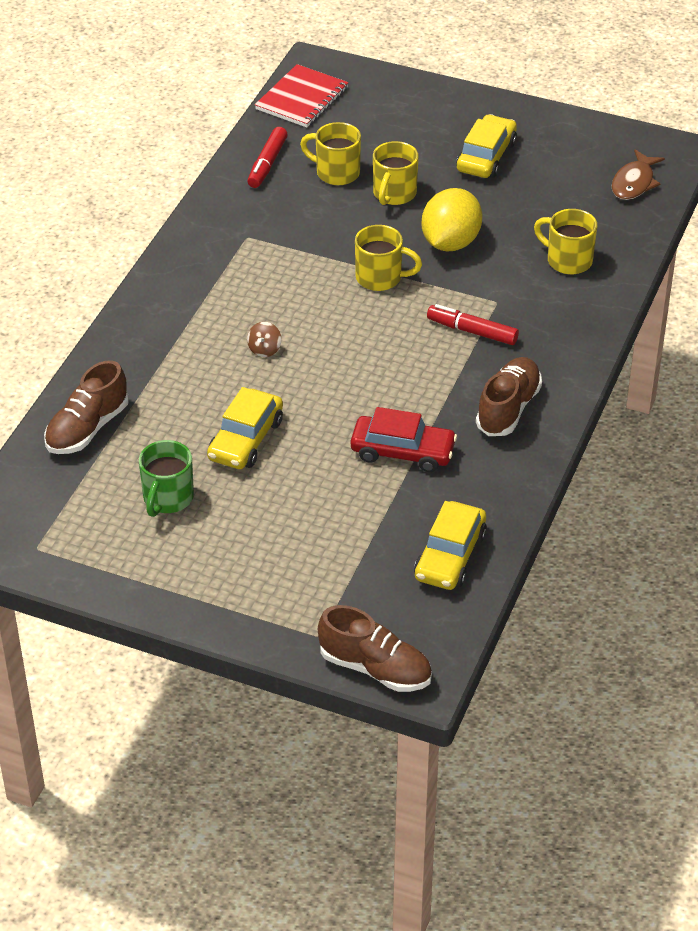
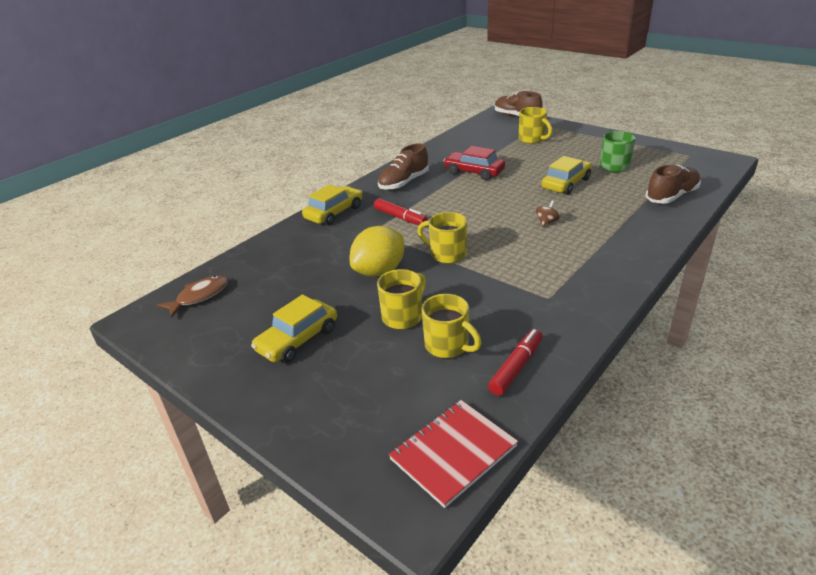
camera: 160 degrees left, 10 degrees down
(450, 556) = (468, 140): yellow car -> yellow car (334, 213)
(567, 260) = (304, 249): yellow mug -> yellow mug (532, 139)

